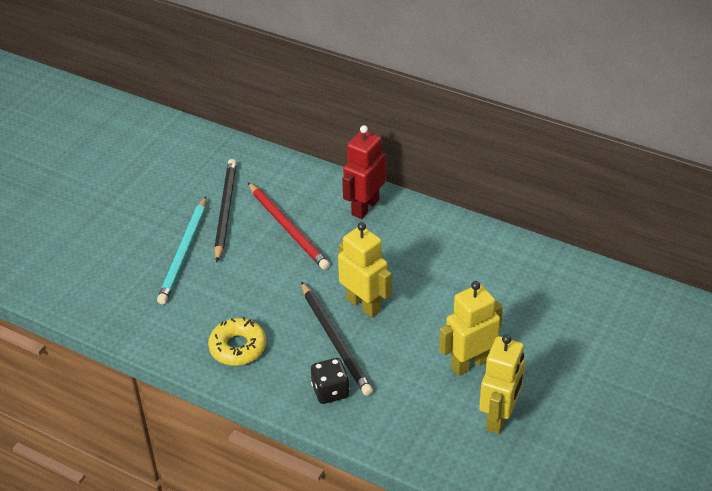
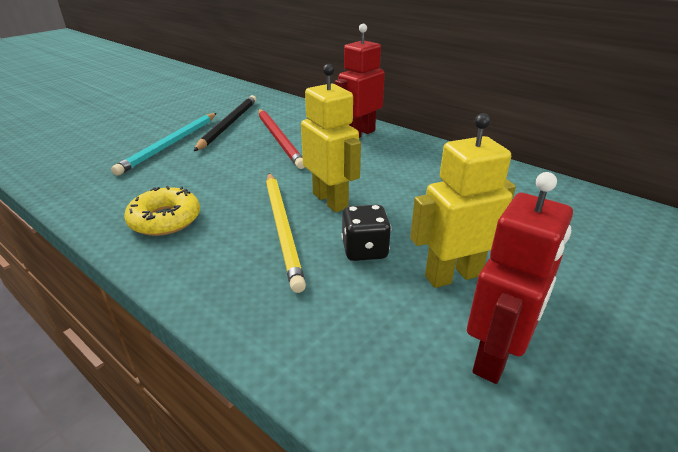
camera: 10 degrees right, 10 degrees down
(330, 391) = (249, 280): black dice -> black dice (364, 250)
(335, 341) = (282, 228): black pencil -> yellow pencil
(499, 417) = (496, 356): yellow robot -> red robot

